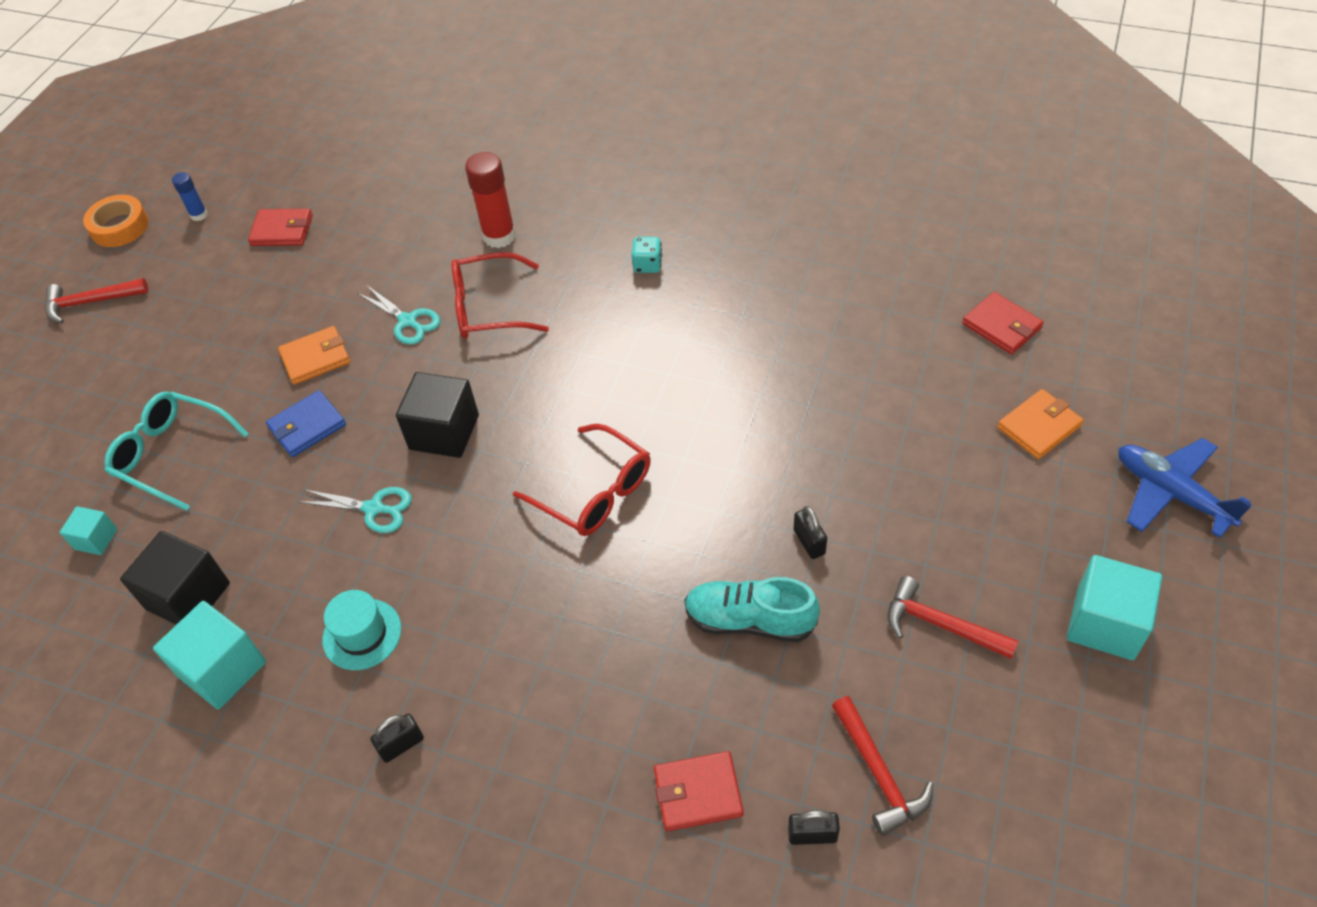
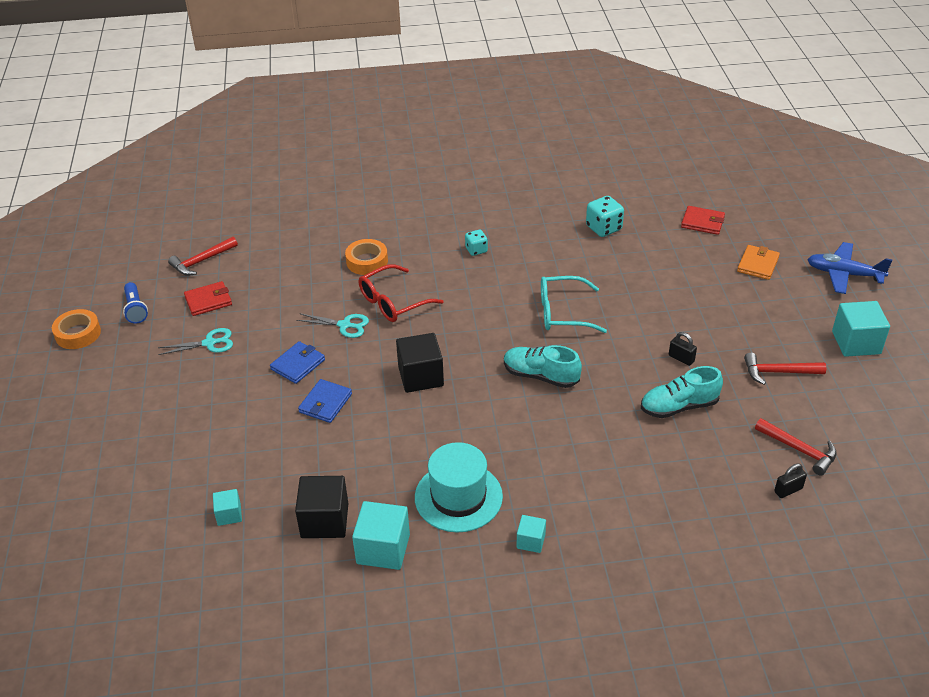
camera: 30 degrees left, 10 degrees down
(91, 302) = (97, 384): red hammer -> red hammer (201, 261)
(172, 454) = (242, 450): turquoise glasses -> turquoise glasses (563, 313)
(199, 215) = (135, 309): blue glue stick -> blue flashlight
(315, 358) = (298, 364): orange wallet -> blue wallet
(362, 634) = (458, 497): turquoise hat -> turquoise hat, size x1.63
(374, 509) = (409, 431): turquoise scissors -> turquoise scissors (209, 343)
(401, 745) = (531, 541): black padlock -> turquoise cube
(499, 236) = (367, 261): red glue stick -> orange tape
(594, 492) = (540, 376): red glasses -> turquoise shoe
(698, 793) = (715, 495): red wallet -> none
(846, 288) = (603, 228): none -> turquoise dice

